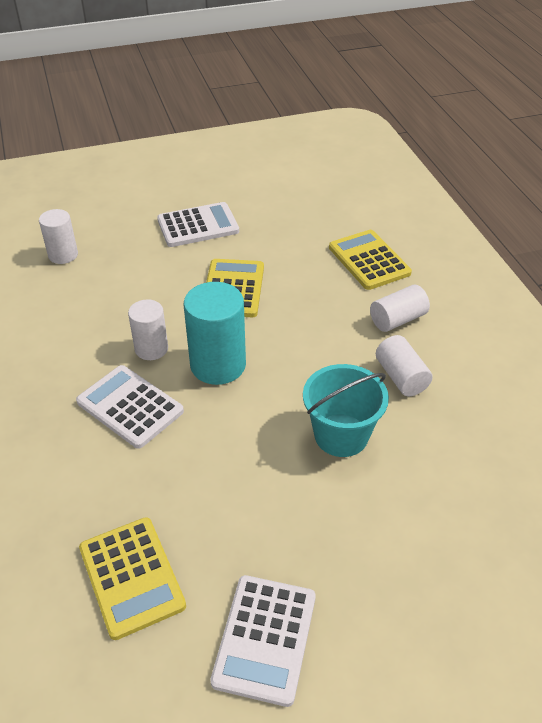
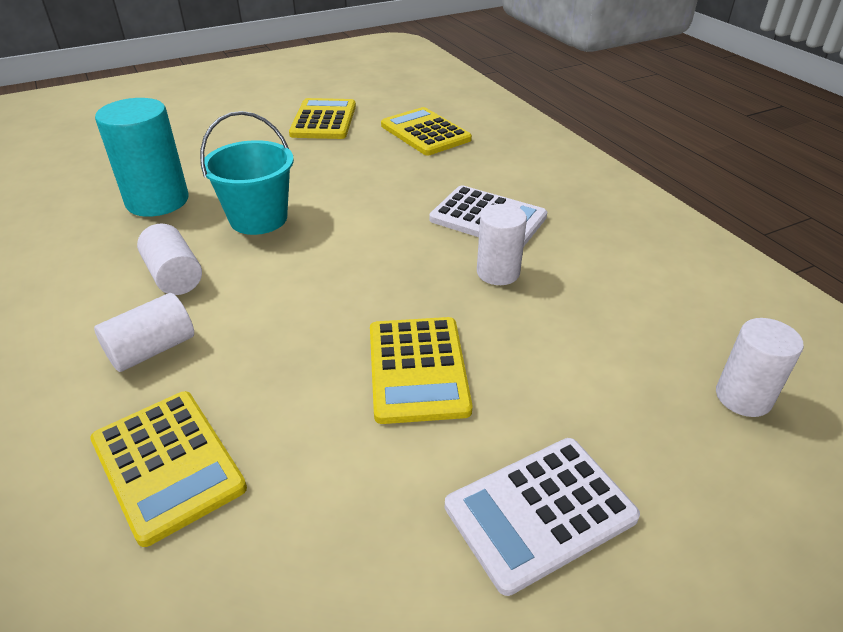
camera: 170 degrees right, 5 degrees down
(218, 365) = (406, 264): turquoise cylinder -> turquoise cylinder (157, 201)
(265, 639) = (323, 120): white calculator -> yellow calculator

